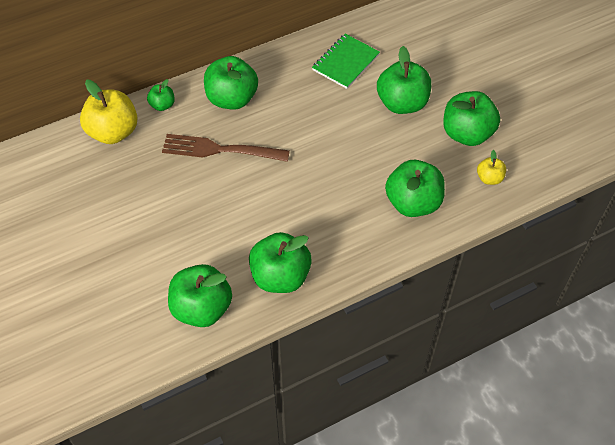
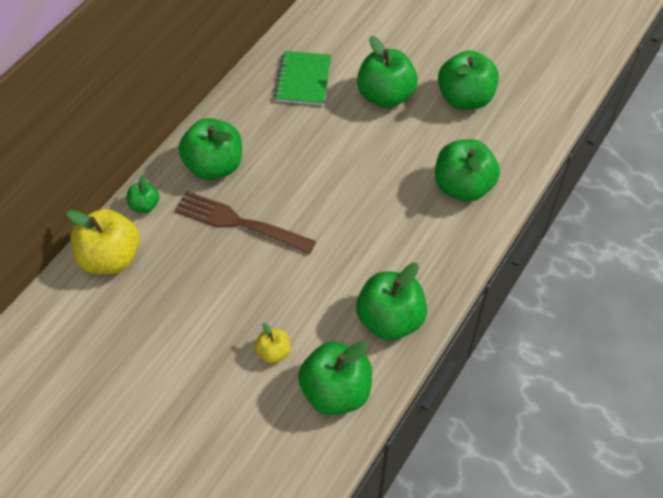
camera: 30 degrees left, 0 degrees up
(221, 149) = (240, 223): brown fork -> brown fork turned 45 degrees clockwise
(489, 178) = (514, 131): yellow apple -> yellow apple (273, 352)

